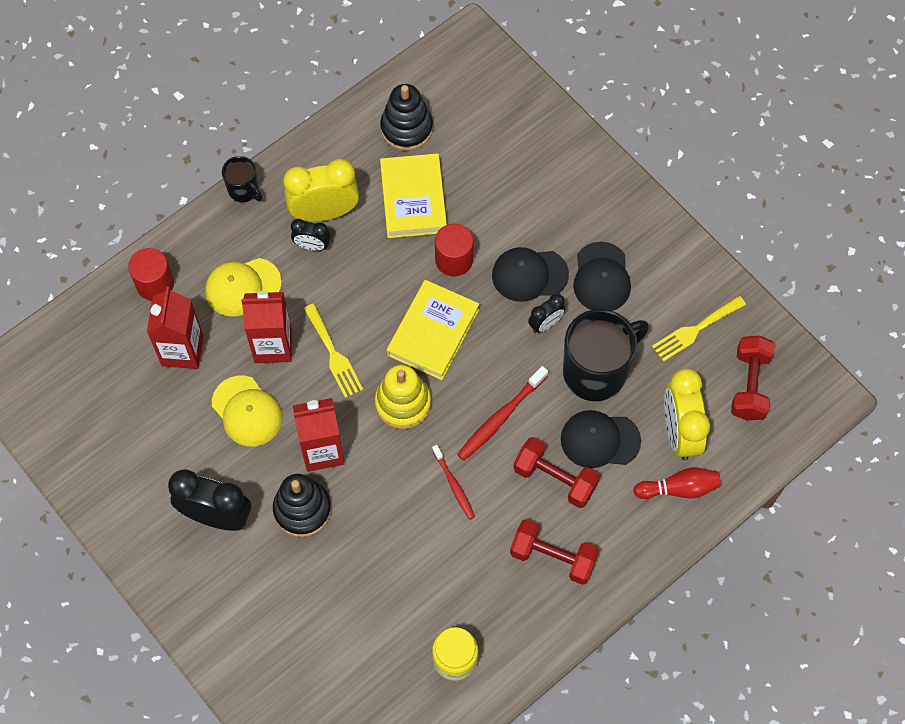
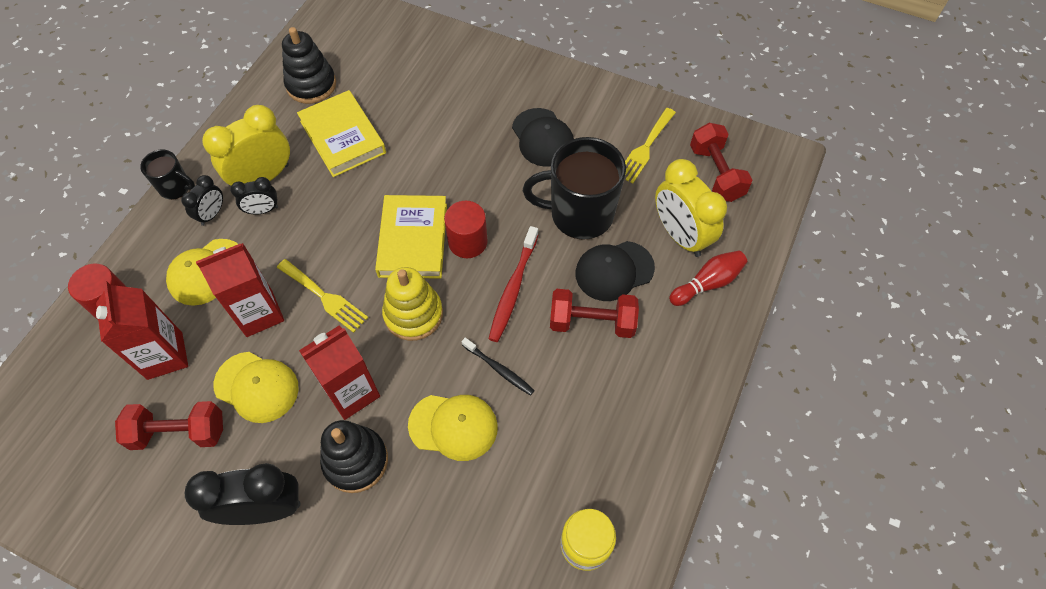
camera: 25 degrees left, 5 degrees down
(393, 517) = (453, 426): none -> yellow cap
(454, 260) = (403, 172): red cylinder -> red cylinder (467, 242)
(454, 485) = (499, 369): red toothbrush -> black toothbrush
(529, 275) = (478, 159): black cap -> none
(545, 324) = (513, 193): black clock -> black clock (212, 214)
(553, 557) = (628, 396): red dumbbell -> red dumbbell (179, 432)
(596, 371) = (579, 214): black mug -> black mug turned 120 degrees counterclockwise

